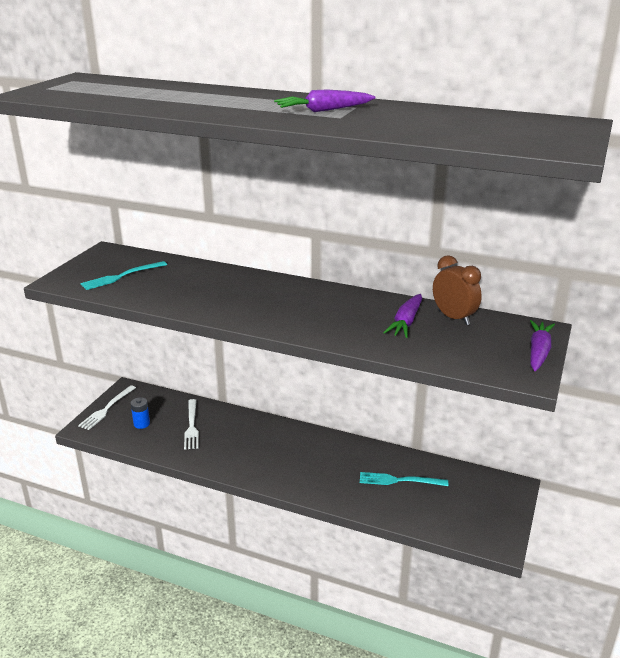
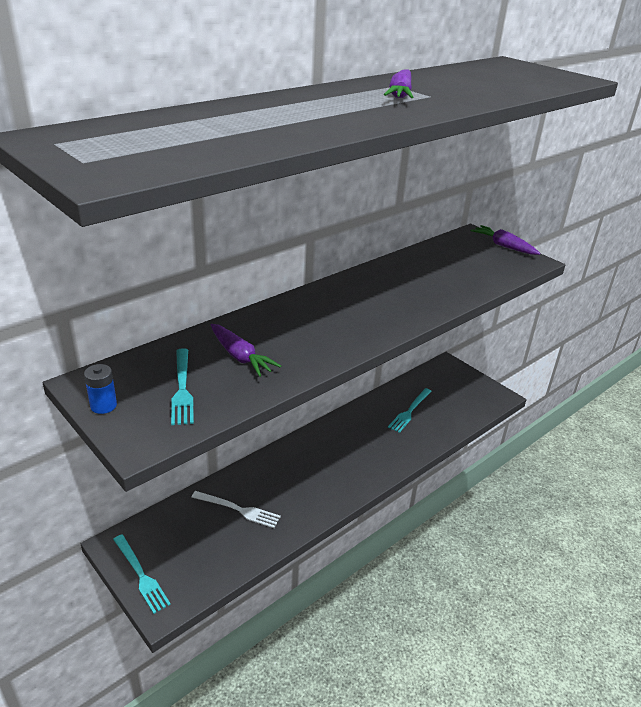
camera: 65 degrees left, 5 degrees up
(107, 409) = (141, 575): white fork -> turquoise fork
(141, 424) = (200, 550): blue battery -> blue battery (103, 406)
(406, 322) = (427, 273): purple carrot -> purple carrot (240, 356)
(453, 318) = (434, 254): brown clock -> none

